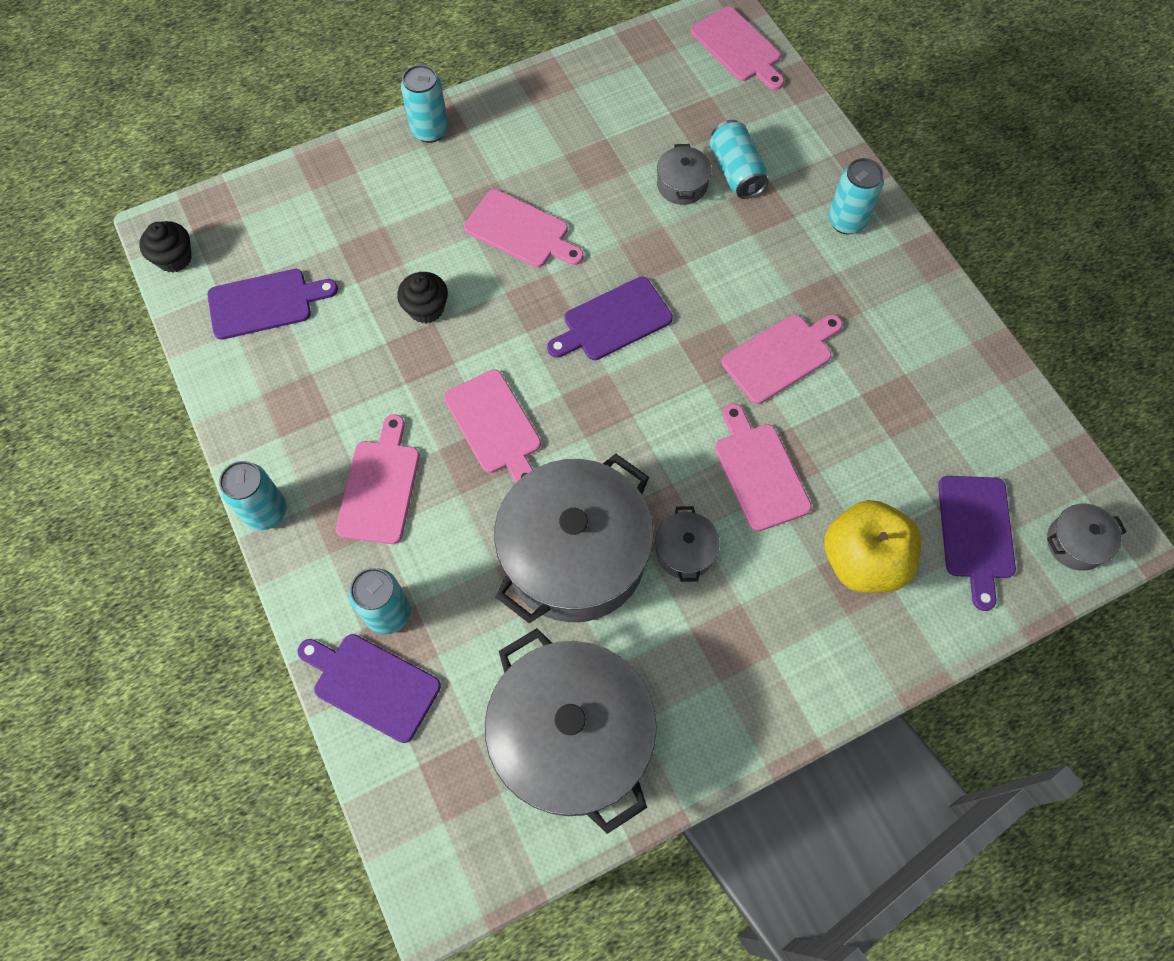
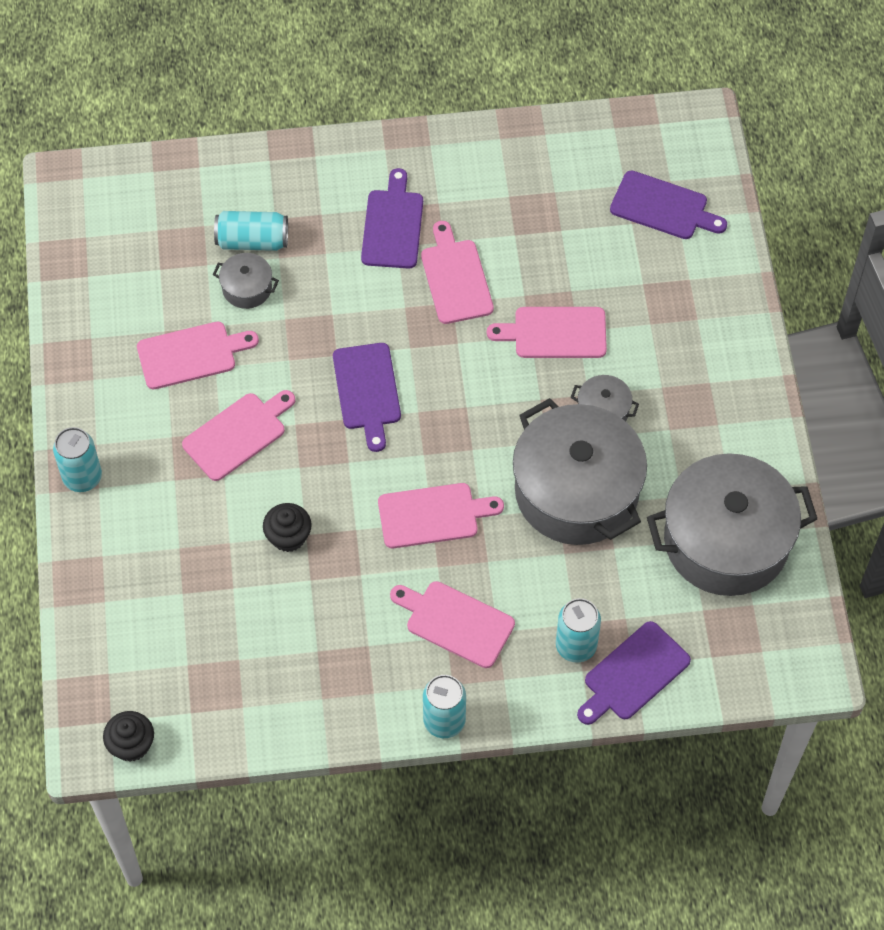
camera: 70 degrees left, 5 degrees down
(265, 303) = (222, 673): purple cutting board -> purple cutting board (393, 225)
(738, 48) = (111, 187): pink cutting board -> pink cutting board (191, 355)
(846, 221) = (344, 178): turquoise can -> none
(862, 560) = (657, 291): yellow apple -> none
(1075, 543) = (695, 147): grey pot -> none

